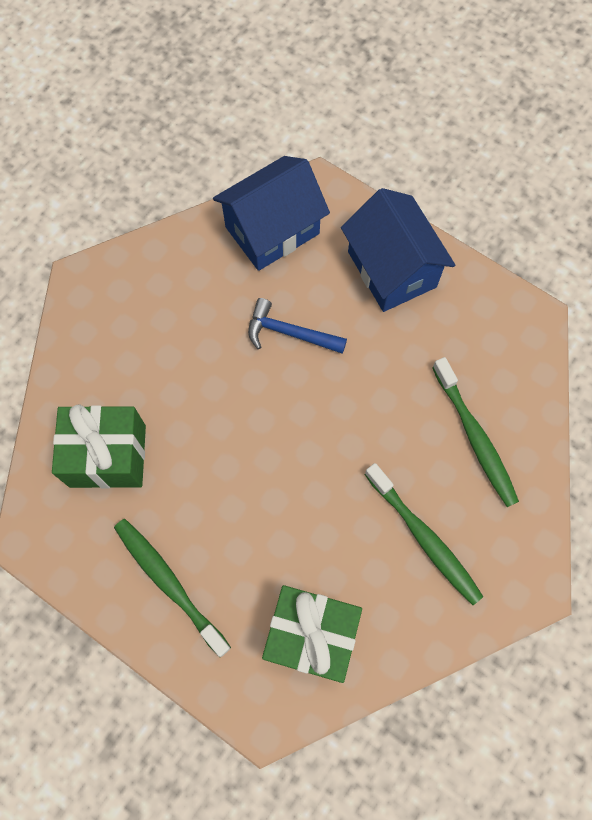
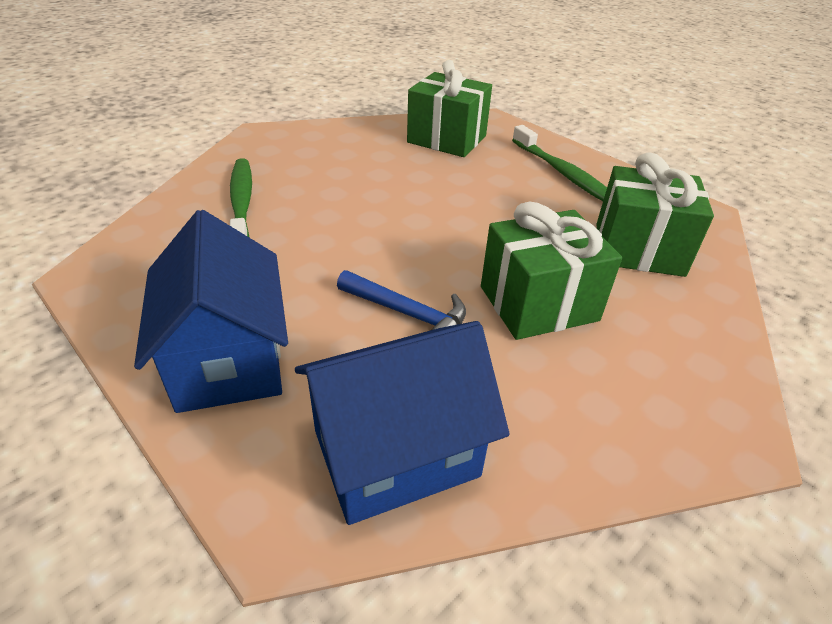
camera: 170 degrees left, 30 degrees down
(196, 366) = (538, 303): none -> green gift
(424, 538) = (331, 163): green toothbrush -> none

